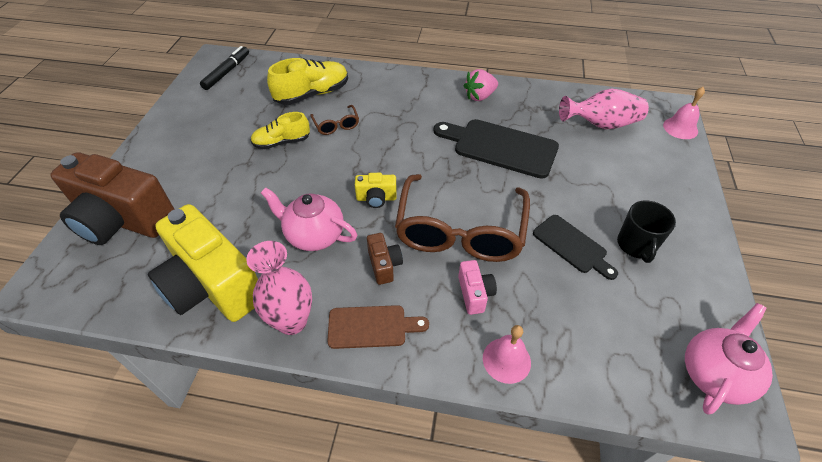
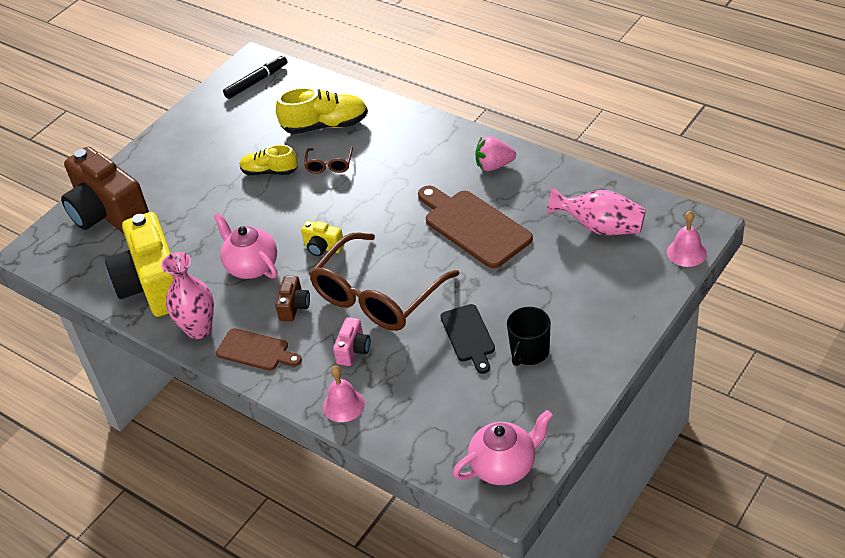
camera: 30 degrees right, 5 degrees down
(500, 147) = (473, 226): black cutting board -> brown cutting board

